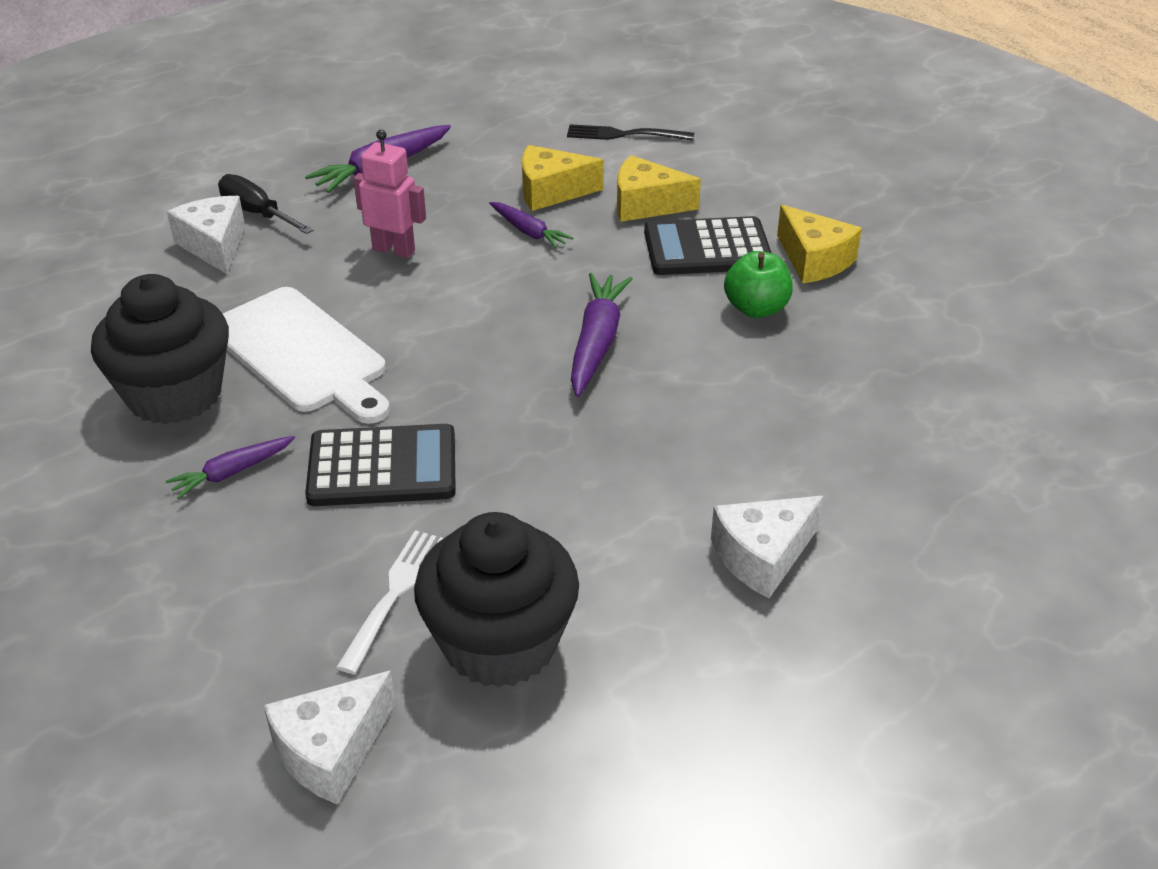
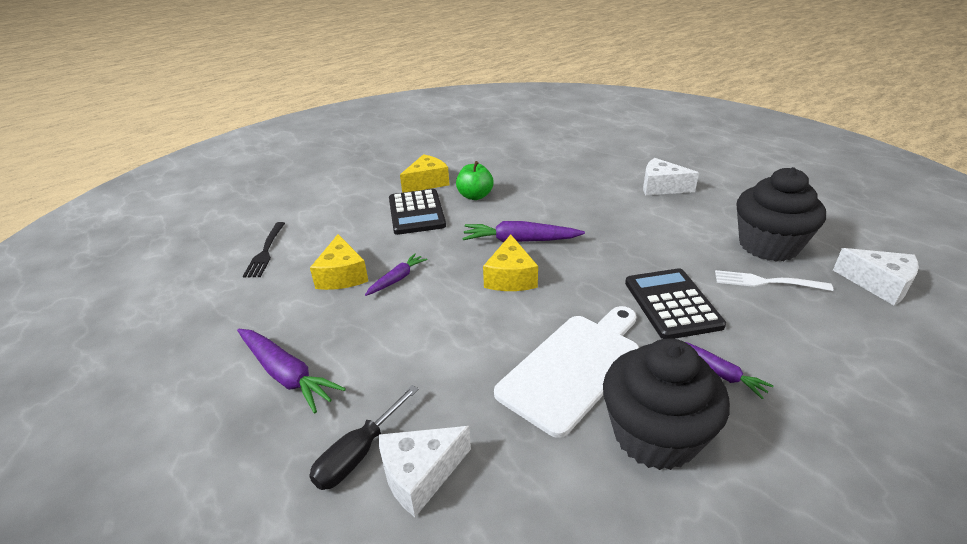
camera: 95 degrees left, 5 degrees down
(394, 250) = (423, 343): pink robot -> none
(646, 205) = (365, 236): yellow cheese -> yellow cheese (510, 277)
(762, 556) = (661, 187): white cheese -> white cheese turned 150 degrees clockwise

